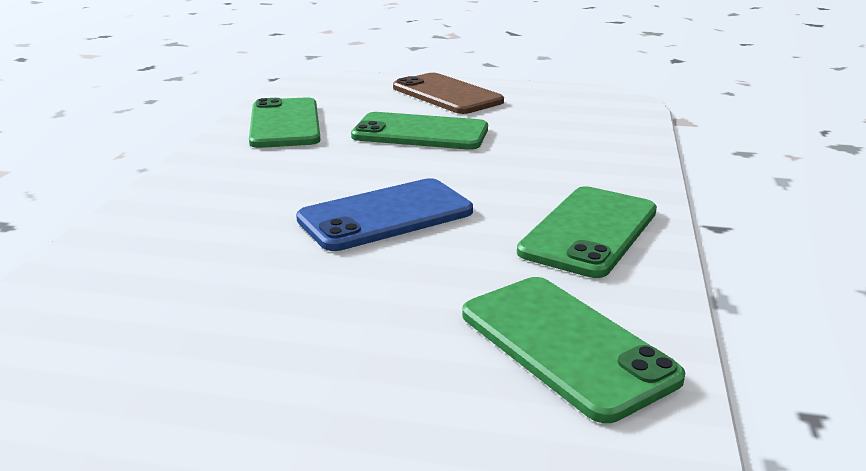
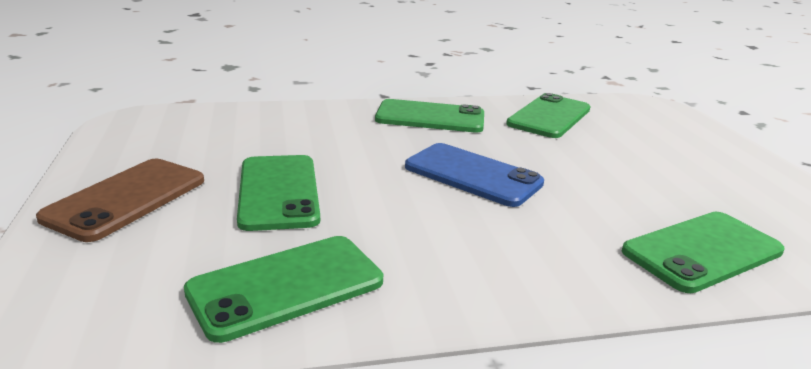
camera: 115 degrees left, 0 degrees up
(97, 291) = (702, 251): none -> green phone

